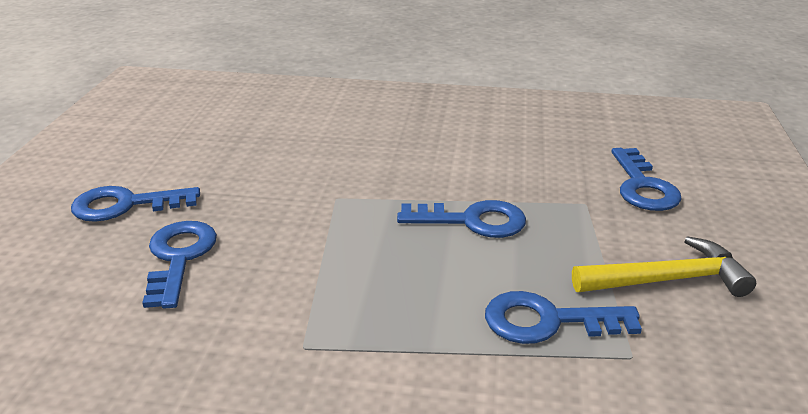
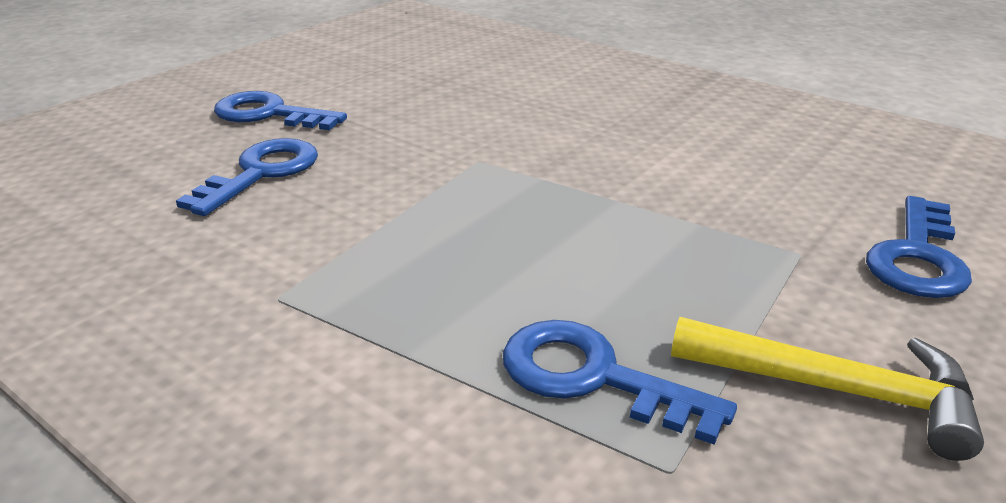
camera: 30 degrees right, 0 degrees up
(472, 221) = (616, 229): blue key -> none

